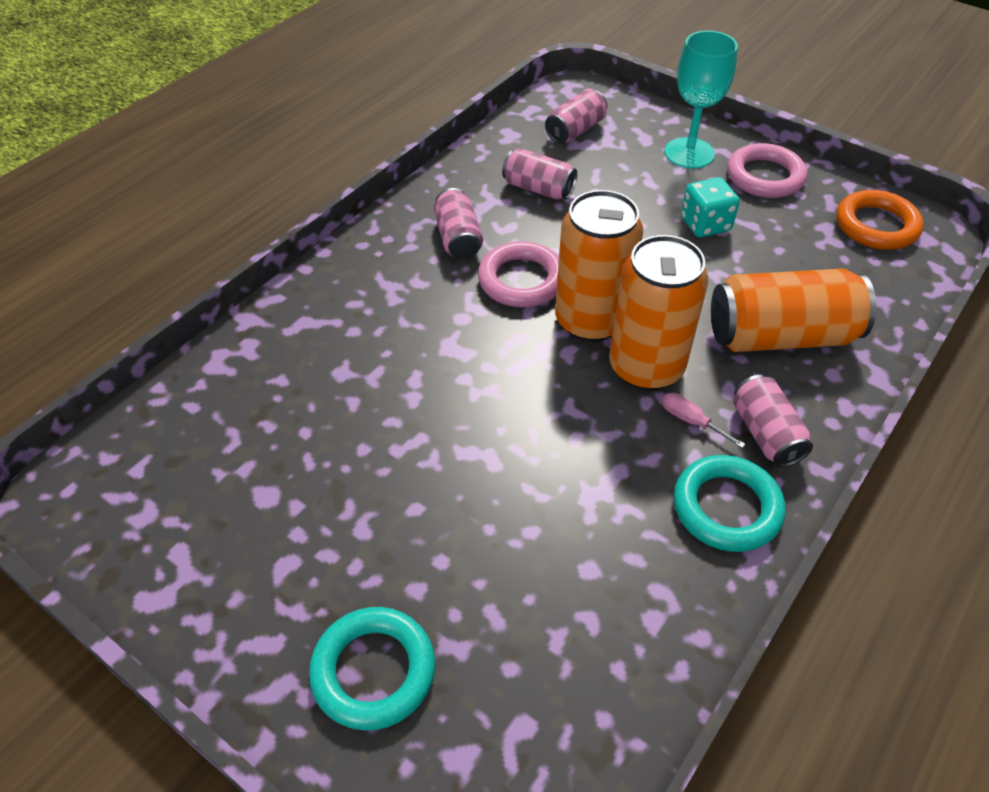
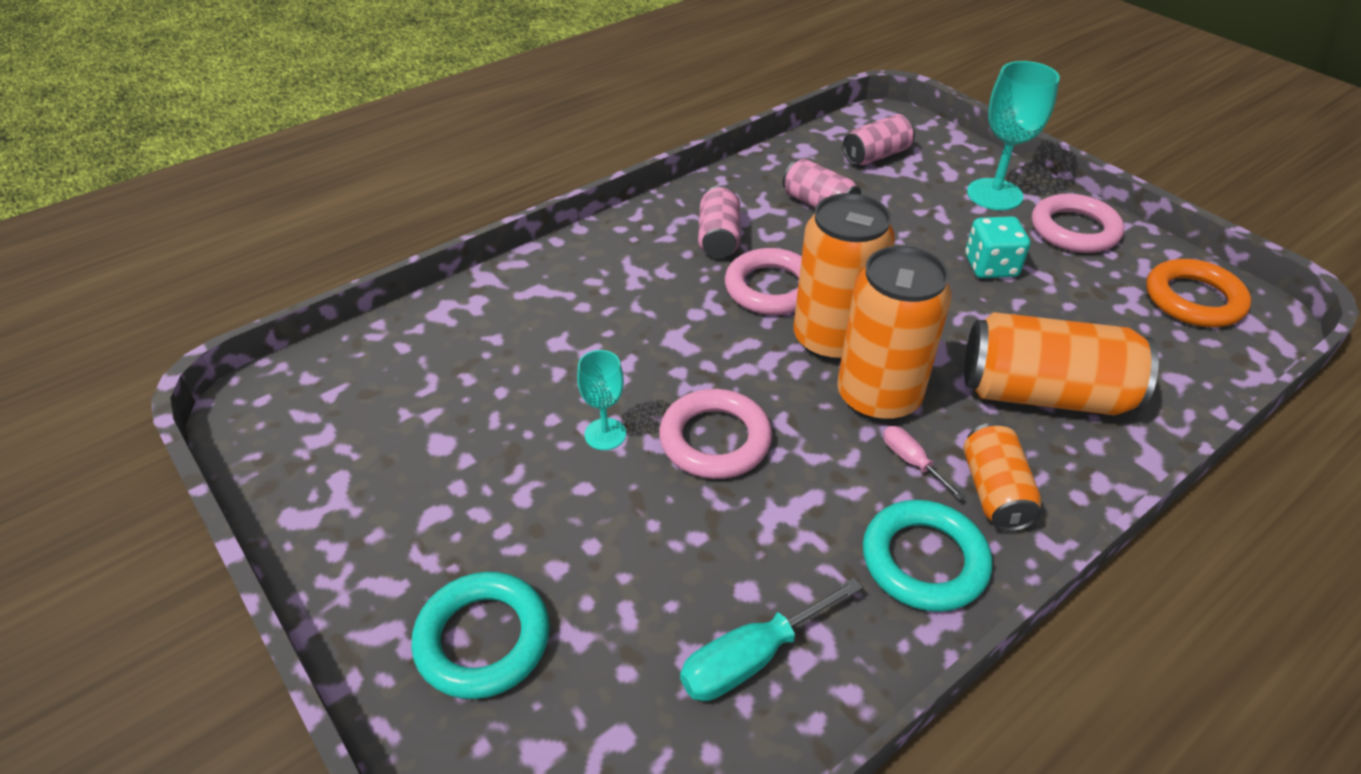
camera: 15 degrees right, 5 degrees down
(417, 453) = (605, 434): none -> turquoise goblet
(518, 437) = (715, 439): none -> pink ring
(611, 628) = (751, 658): none -> turquoise screwdriver
(766, 433) = (995, 492): pink can -> orange can

